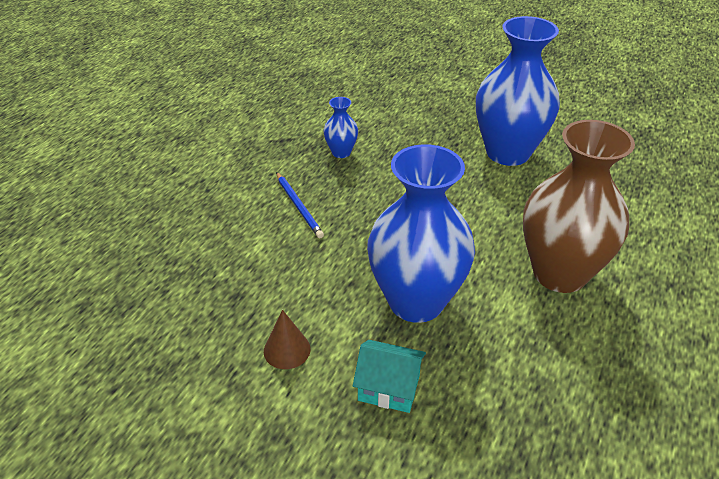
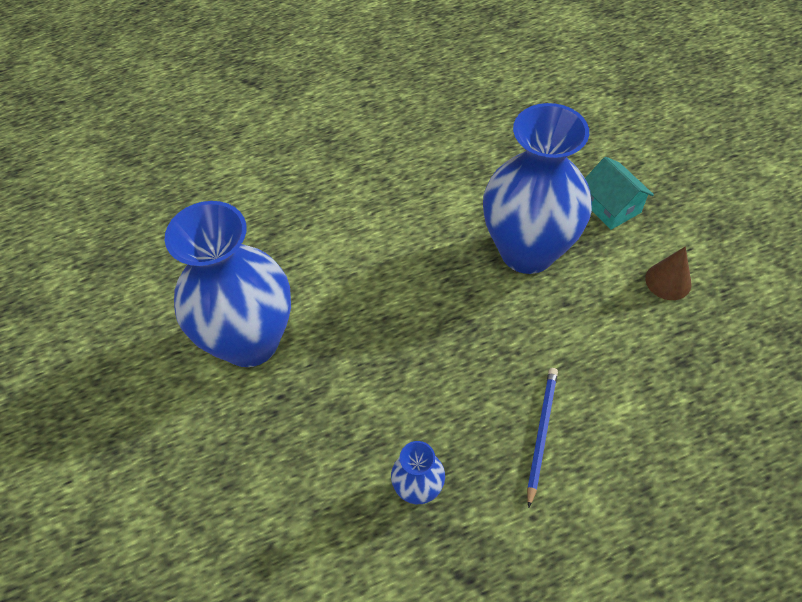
camera: 135 degrees left, 15 degrees up
(559, 273) = (390, 197): brown vase -> none

